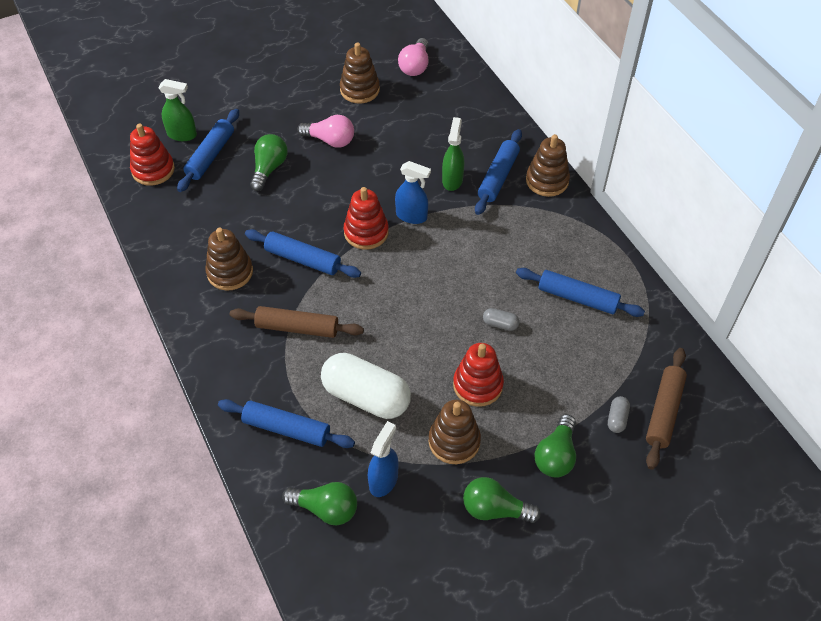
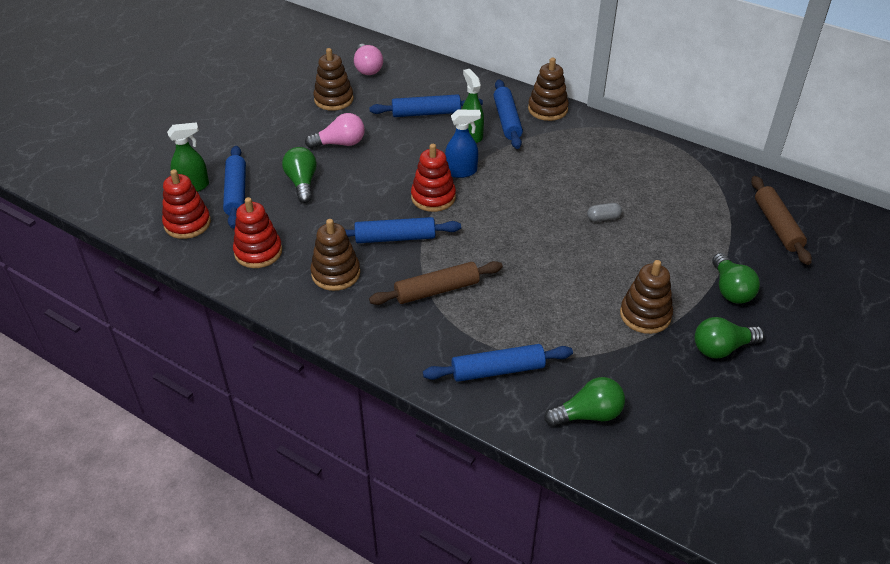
camera: 30 degrees left, 10 degrees down
(366, 396) = (544, 315): white capsule -> none
(383, 480) = (616, 370): blue spray bottle -> none
(478, 385) = (626, 267): red stacking toy -> red stacking toy (258, 252)
(577, 298) = (644, 177): blue rolling pin -> blue rolling pin (426, 113)
(617, 419) = (749, 245): grey capsule -> none

